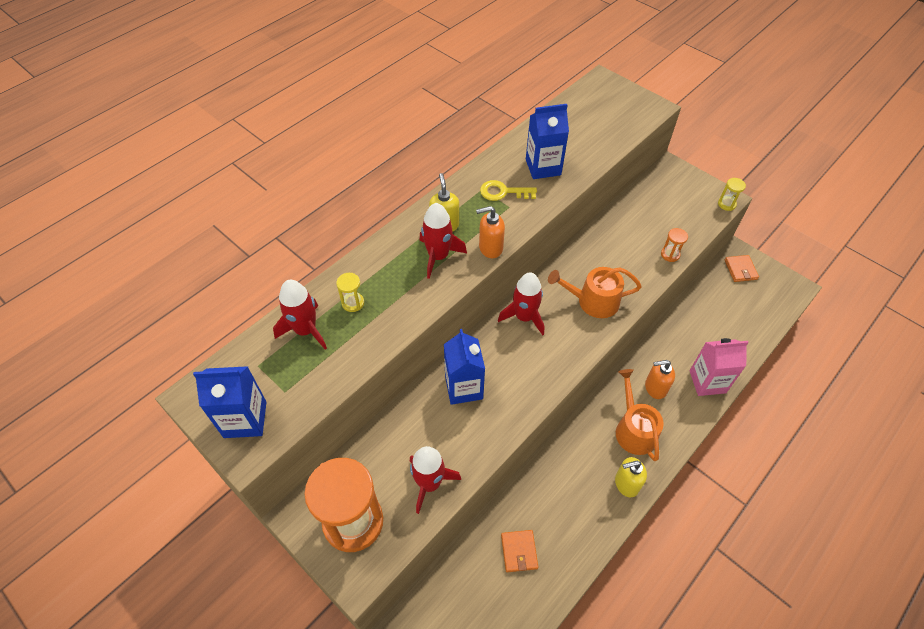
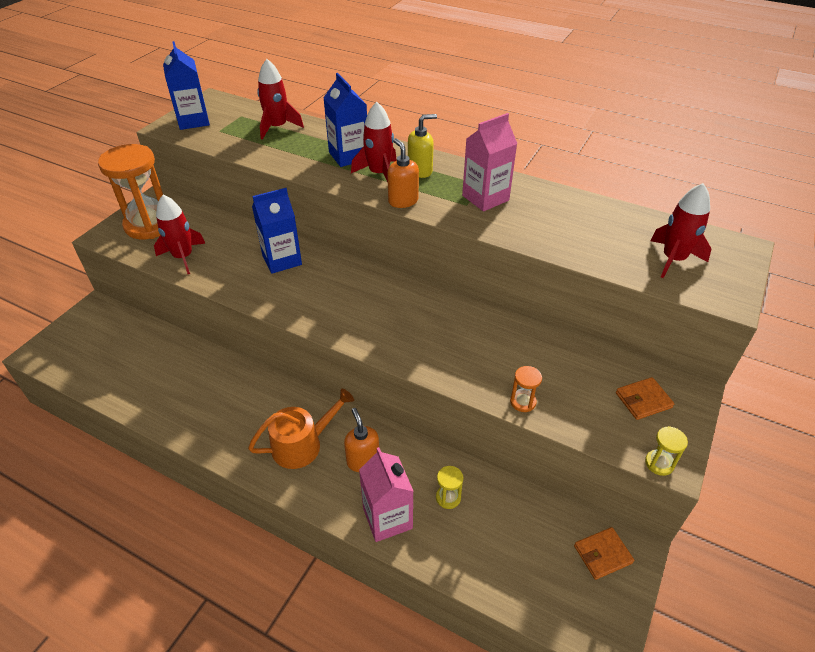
camera: 75 degrees right, 10 degrees down
(353, 303) = (311, 142): yellow hourglass -> yellow hourglass (448, 497)
(503, 192) = (485, 198): yellow key -> pink carton
(519, 551) = (159, 368): orange wallet -> orange wallet (643, 400)
(524, 317) = (375, 286): red rocket -> red rocket (673, 259)
(543, 167) = (541, 219): blue carton -> blue carton (348, 156)
(593, 301) = (416, 336): orange watering can -> none
(626, 484) = (234, 444): yellow soap dispenser -> none

